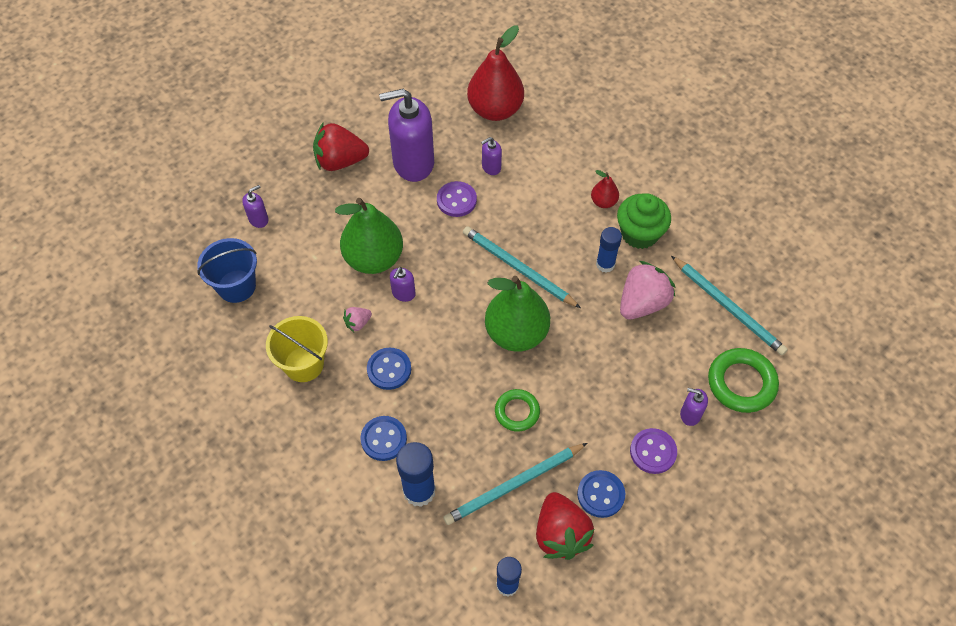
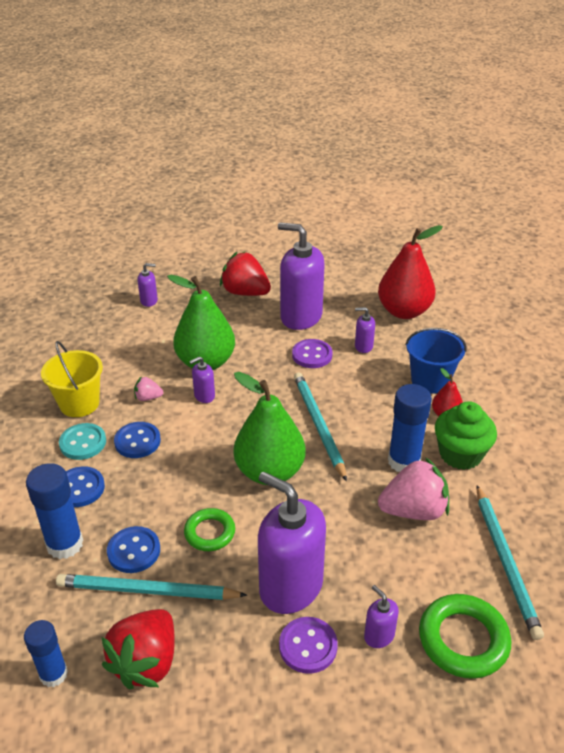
camera: 35 degrees right, 20 degrees down
(236, 286) = (89, 332): blue bucket -> blue bucket (430, 381)
(345, 398) = (83, 443): none -> turquoise button
(601, 494) = (219, 652): blue button -> blue button (134, 551)
(605, 264) = (404, 461): blue glue stick -> blue glue stick, size x1.51
(607, 417) = (290, 587): none -> purple soap dispenser

